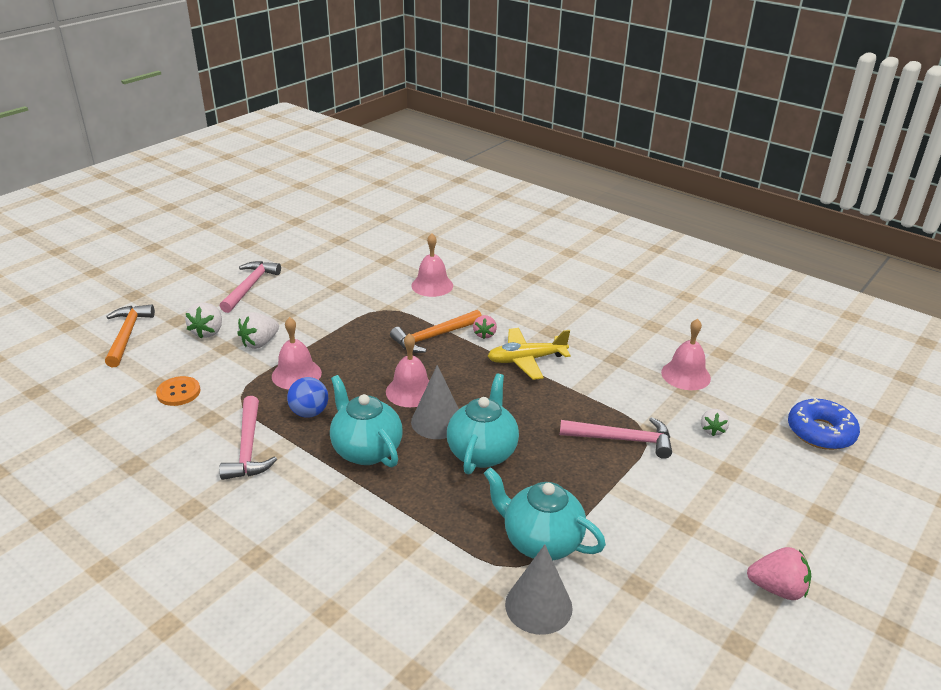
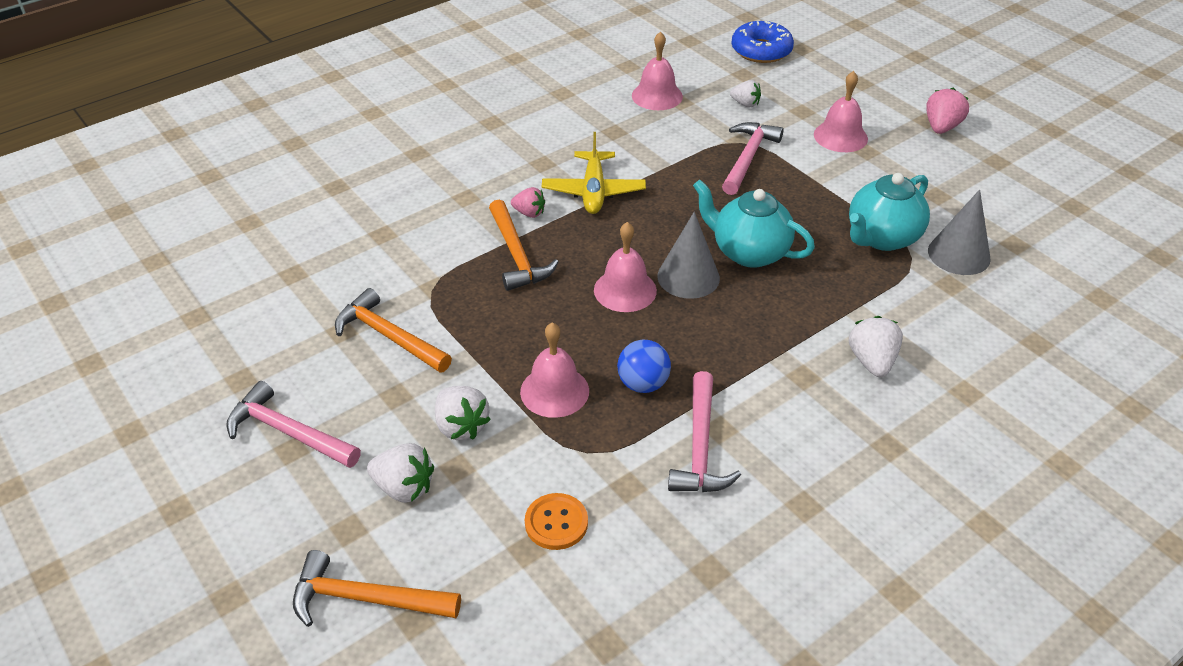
camera: 75 degrees left, 10 degrees up
(248, 448) = (700, 447): pink hammer -> pink hammer turned 90 degrees clockwise
(336, 303) = (389, 336): none -> orange hammer
(358, 541) = (872, 361): none -> white strawberry
(366, 450) = (727, 340): turquoise teapot -> none
(432, 285) = (391, 238): pink bell -> pink bell (840, 136)

